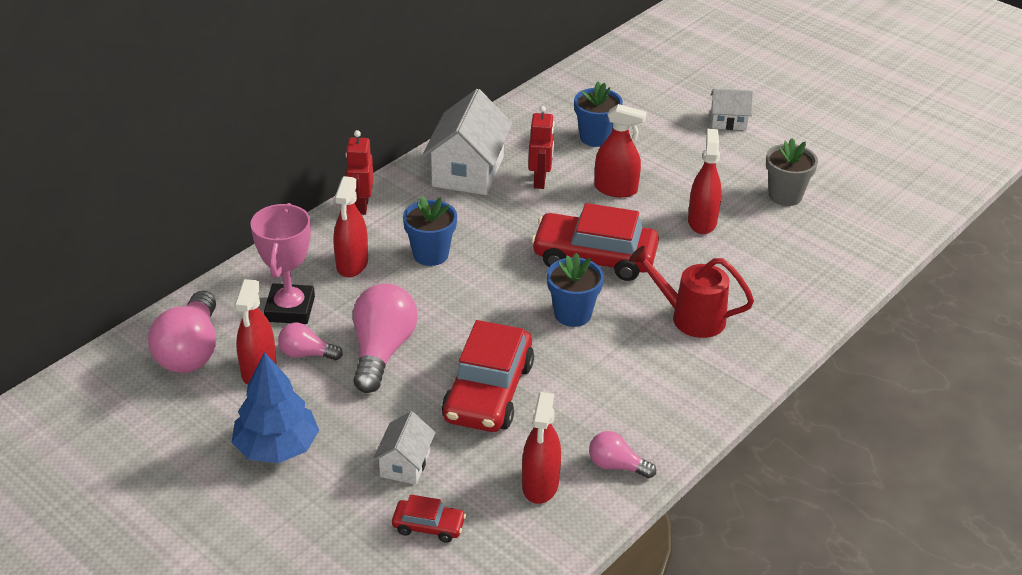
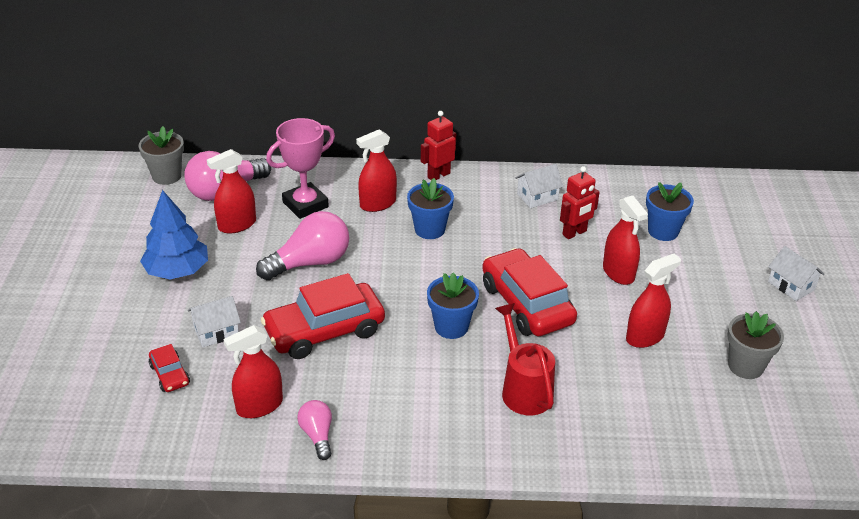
camera: 50 degrees right, 0 degrees up
(103, 380) = (167, 176): none -> grey flower pot
(306, 354) = (272, 234): pink light bulb -> none
(468, 171) = (537, 197): white house -> white house, size x0.53

